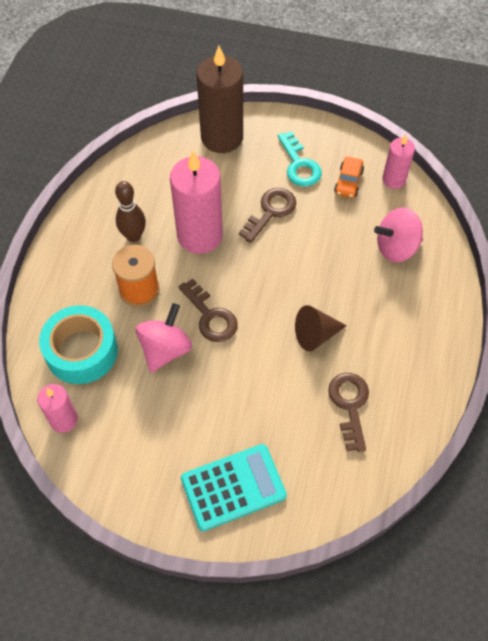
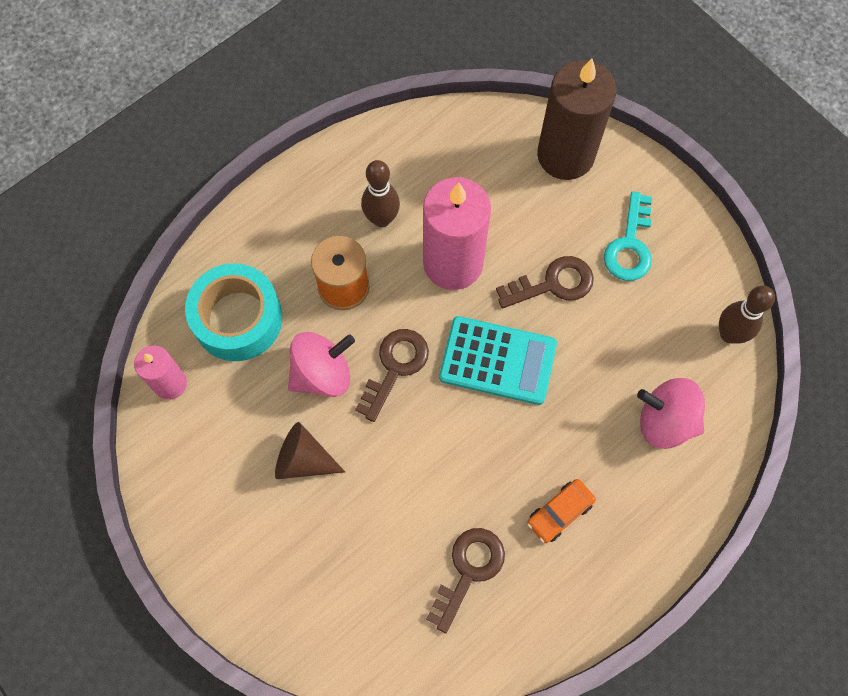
camera: 35 degrees right, 10 degrees up
(210, 316) = (395, 367): brown key -> brown key turned 150 degrees counterclockwise
(233, 487) = (282, 573): turquoise calculator -> turquoise calculator (498, 360)
(315, 335) = (492, 465): brown cone -> brown cone (303, 459)
(348, 182) = (672, 303): orange car -> orange car (559, 512)
(394, 179) = (729, 334): pink candle -> brown bowling pin

